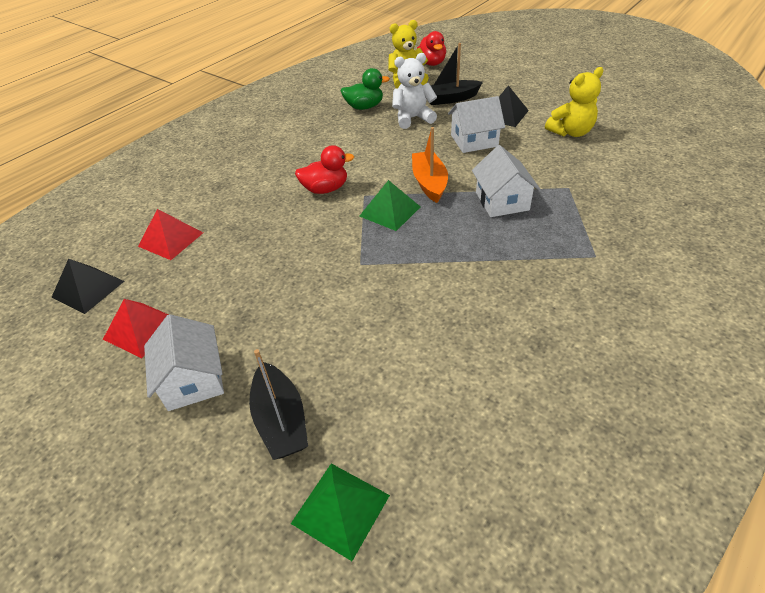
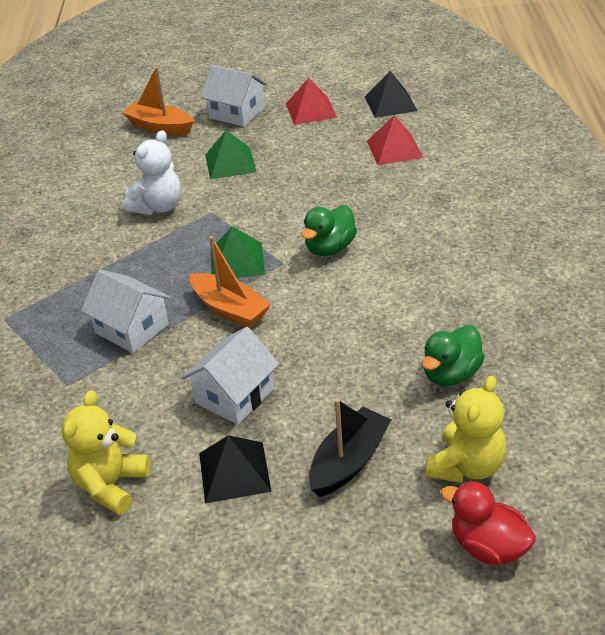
camera: 140 degrees right, 5 degrees down
(281, 420) = (159, 127): black boat -> orange boat
(325, 189) = (330, 248): red duck -> green duck
(341, 509) = (89, 122): green pyramid -> green pyramid (230, 163)
(413, 118) = (357, 390): white teddy bear -> white teddy bear (158, 207)

